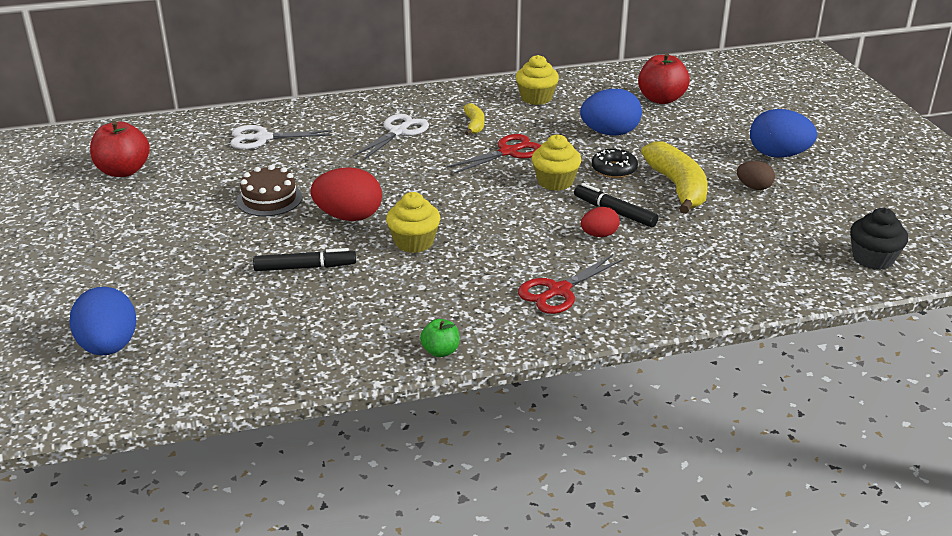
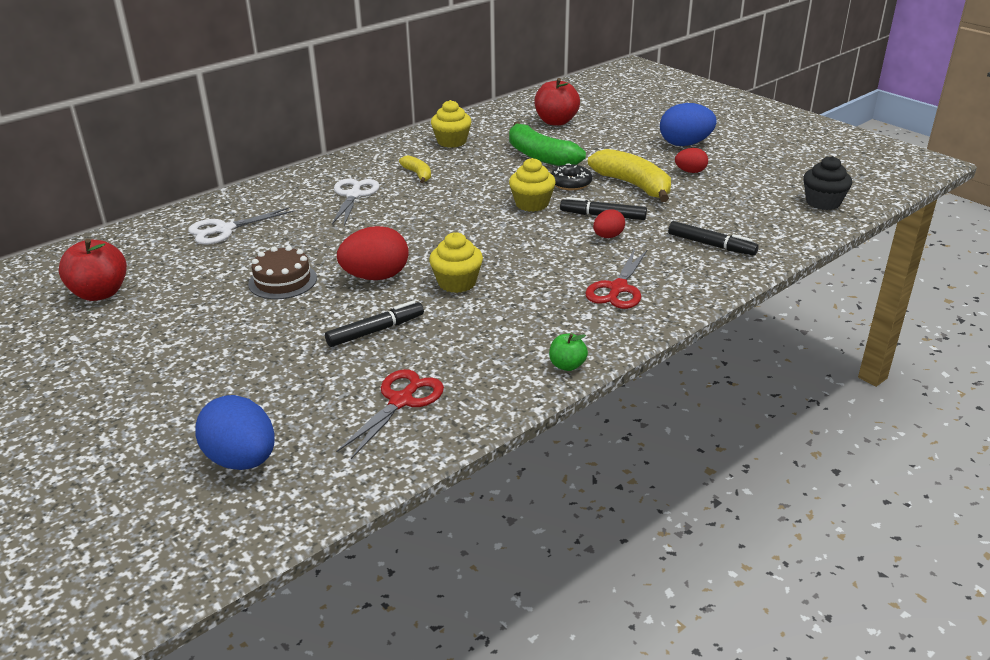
camera: 25 degrees left, 0 degrees up
(508, 152) = (469, 190): red scissors -> red scissors (401, 401)
(610, 133) = (540, 156): blue egg -> green banana
(698, 272) = (711, 245): none -> black marker
(753, 187) = (690, 172): brown egg -> red egg

